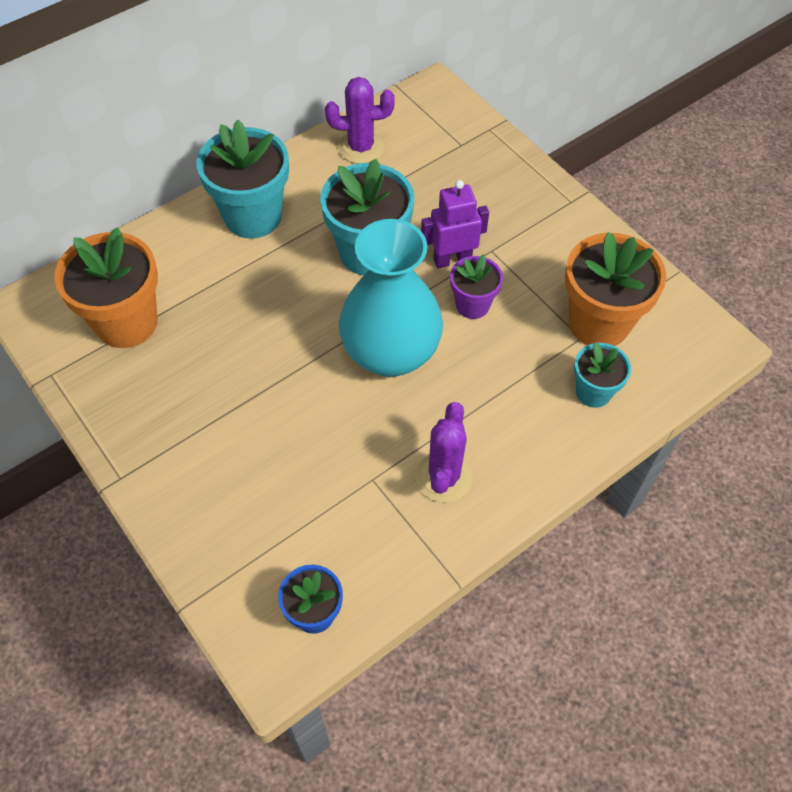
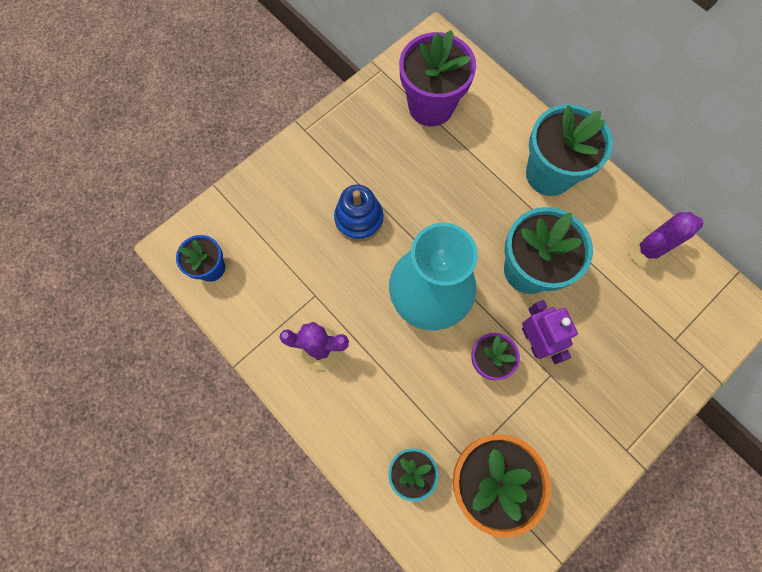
camera: 85 degrees right, 15 degrees up
(126, 322) = (431, 106): orange flower pot -> purple flower pot
(273, 419) = (359, 219): none -> blue stacking toy
(361, 147) = (648, 250): purple cactus -> purple cactus turned 75 degrees clockwise

